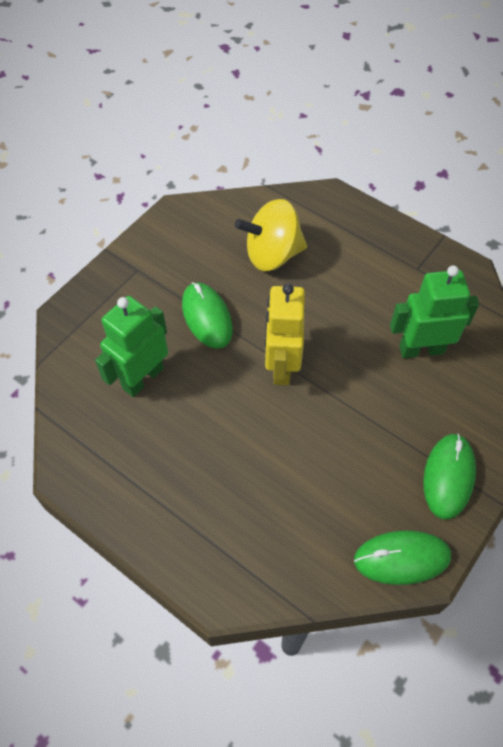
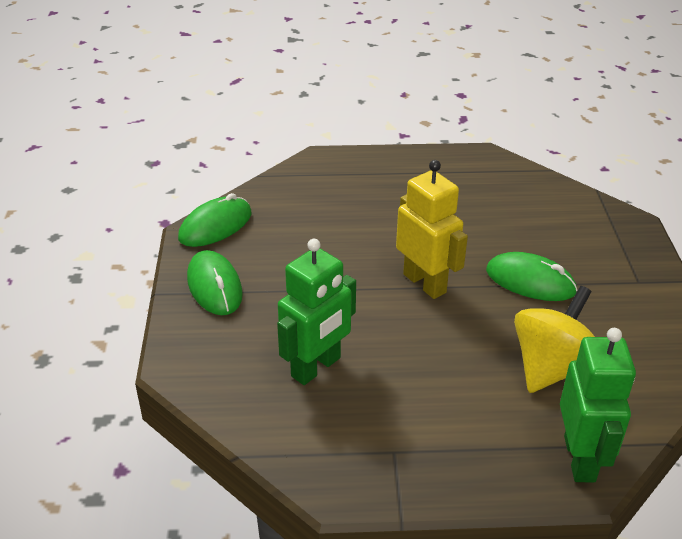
camera: 140 degrees right, 20 degrees down
(142, 378) = (515, 219): green robot -> green robot (580, 458)

